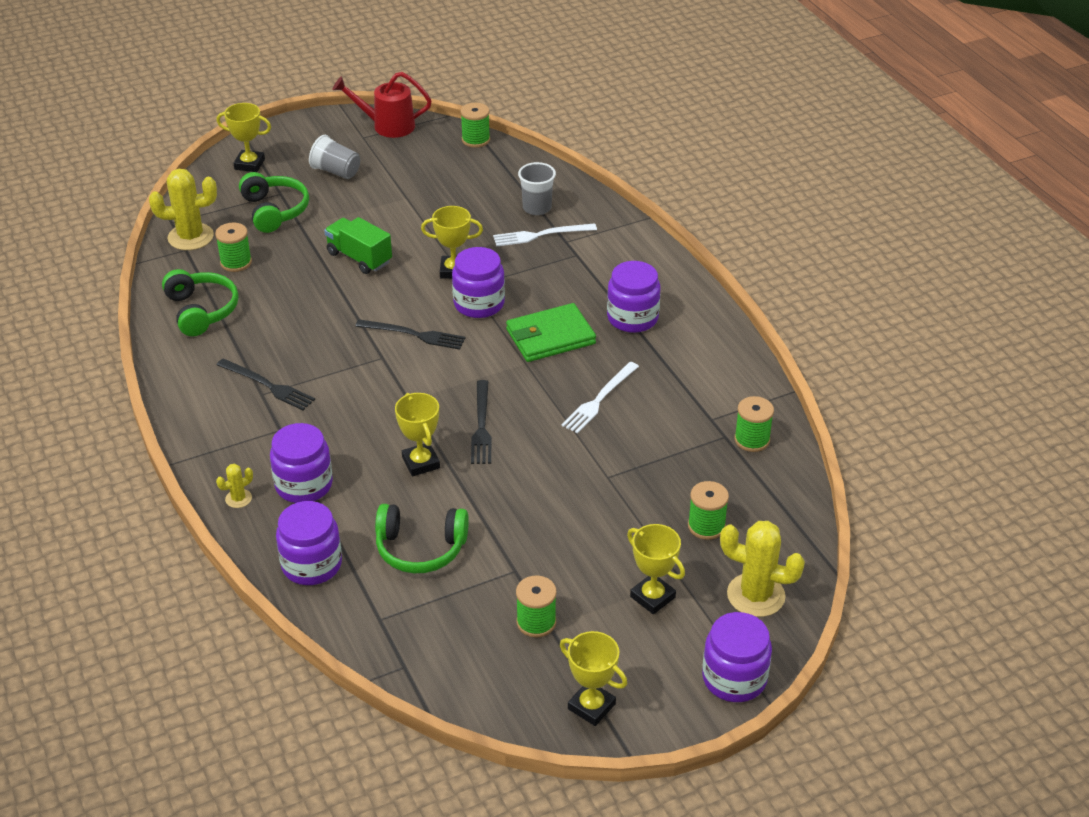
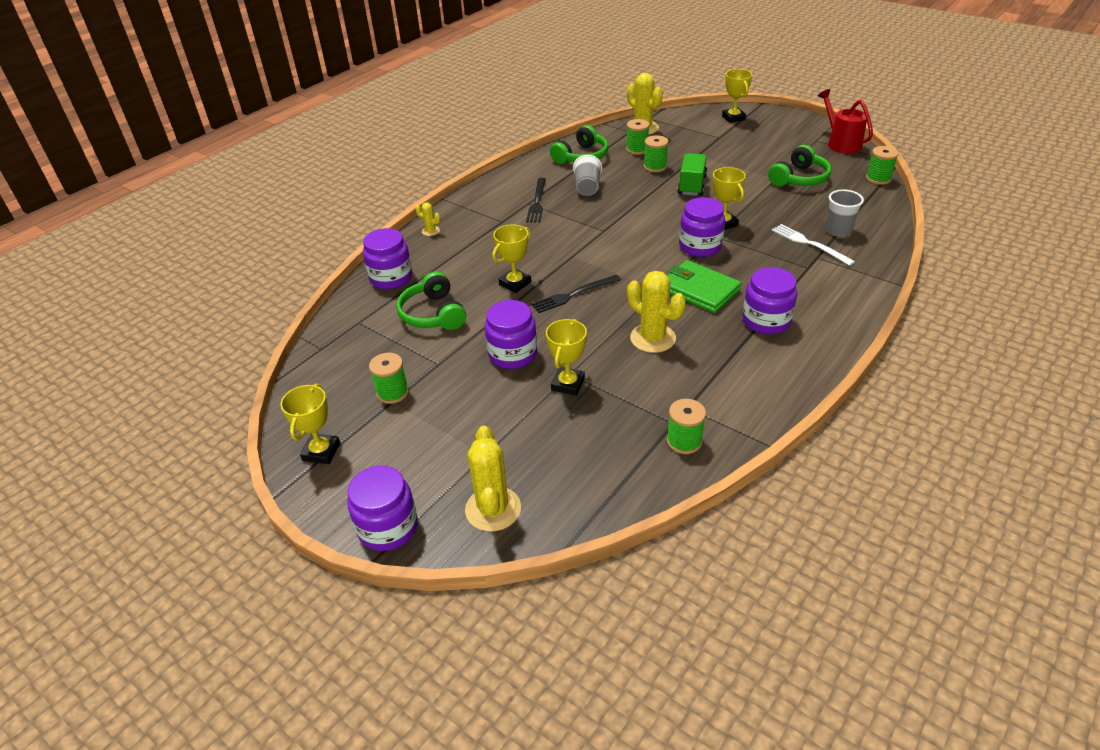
camera: 65 degrees right, 0 degrees up
(274, 211) = (700, 142): green headphones -> green headphones (799, 178)
(304, 485) = (459, 248): purple jar -> purple jar (512, 354)
(336, 171) = (767, 145): grey cup -> grey cup (587, 188)
(414, 334) = (639, 233): black fork -> none
(599, 399) = (653, 338): white fork -> yellow cactus
(652, 597) = (453, 445): yellow trophy -> yellow trophy (568, 384)
(706, 526) = (555, 449): green spool -> green spool (655, 167)

